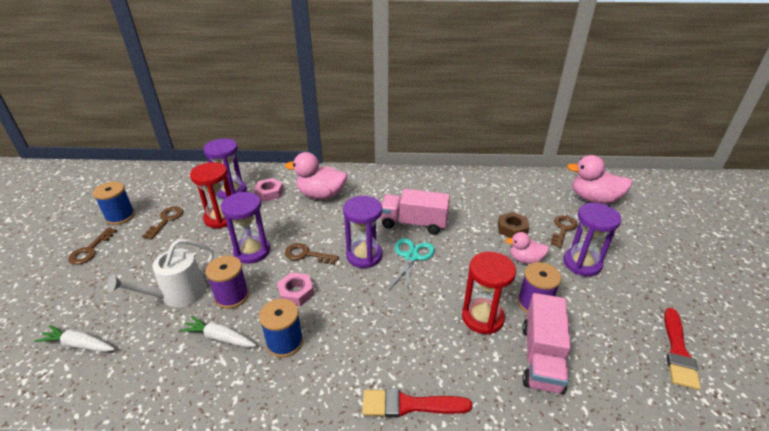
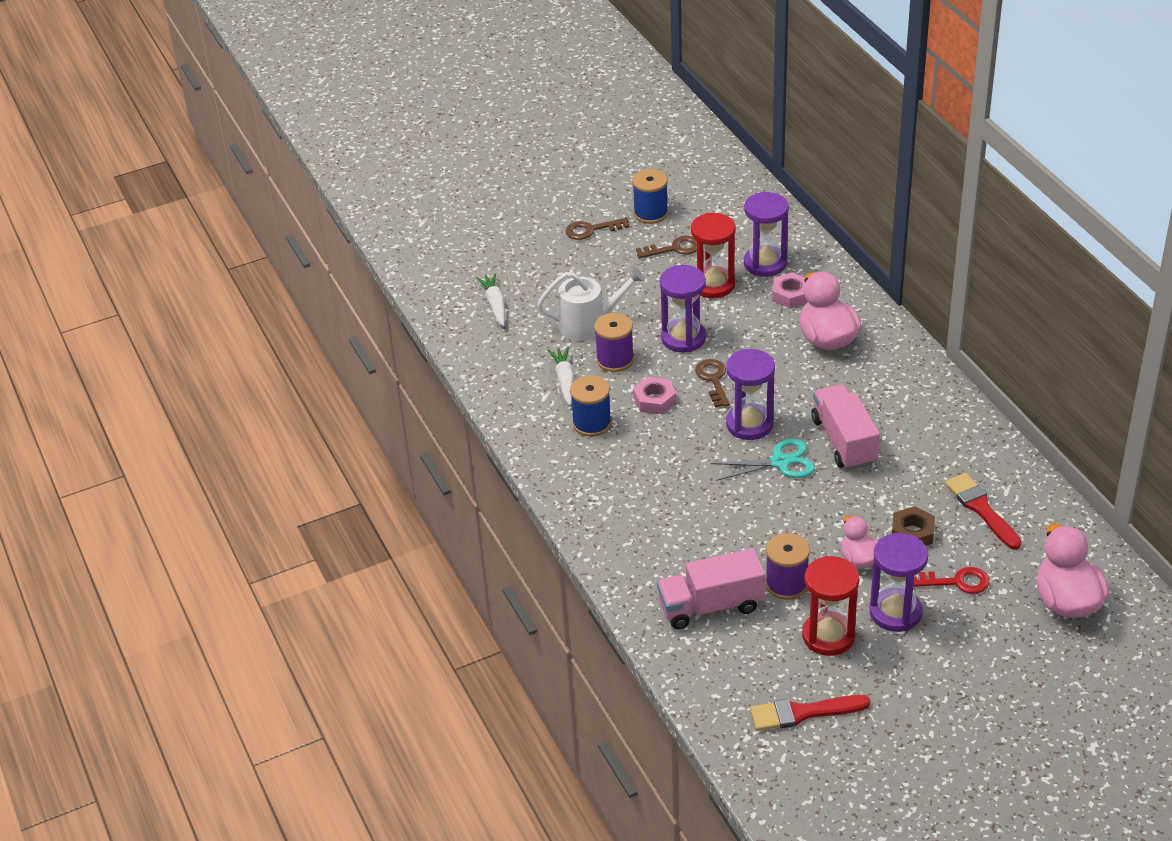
camera: 65 degrees right, 5 degrees up
(178, 294) = (589, 324): white watering can -> white watering can turned 150 degrees clockwise
(409, 405) = (588, 531): red brush -> red brush (981, 509)
(482, 317) = (731, 548): red hourglass -> red hourglass (828, 636)
(563, 229) = (956, 582): brown key -> red key

